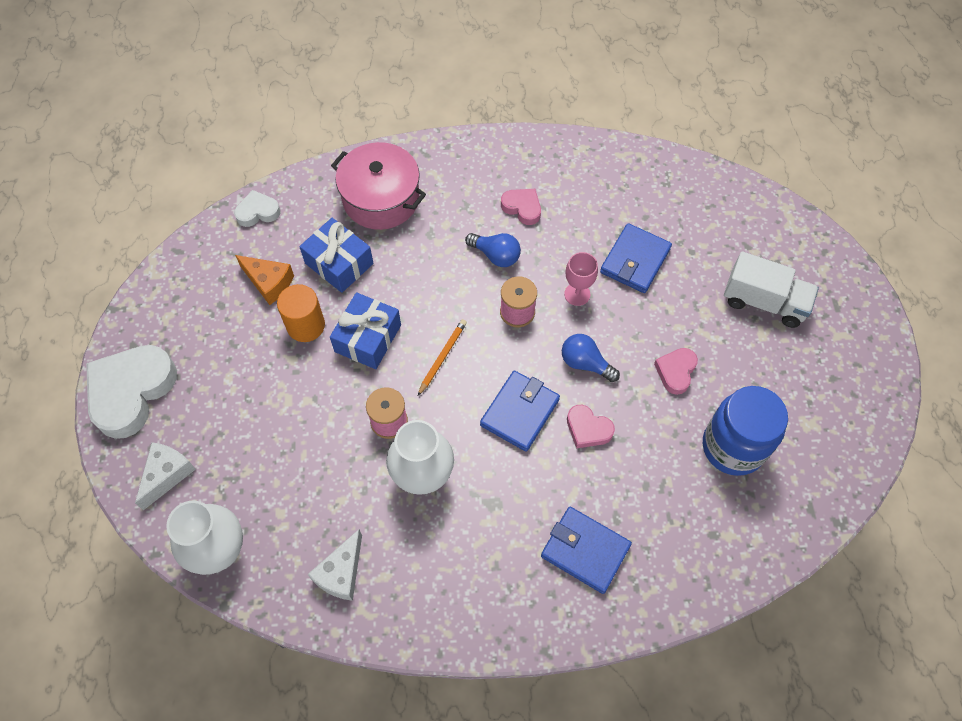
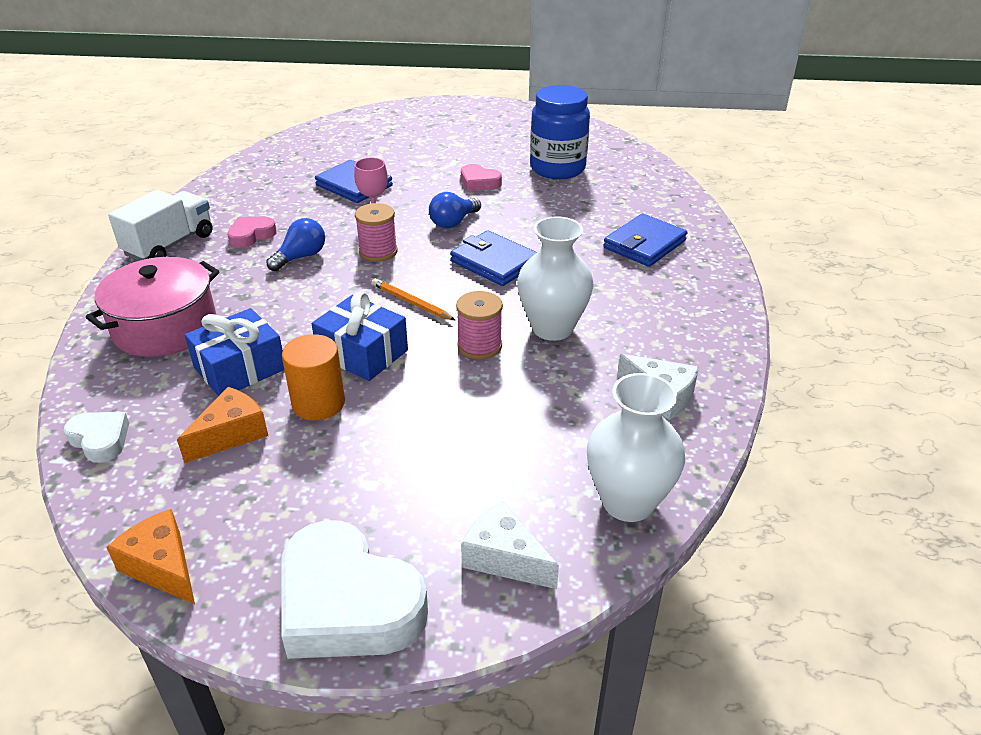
camera: 80 degrees left, 25 degrees down
(156, 288) = (162, 566): none -> orange cheese
(258, 212) = (100, 440): white heart -> white heart turned 135 degrees clockwise
(588, 429) = (523, 229): pink heart -> none
(764, 302) = (428, 139): white truck -> white truck (169, 245)

